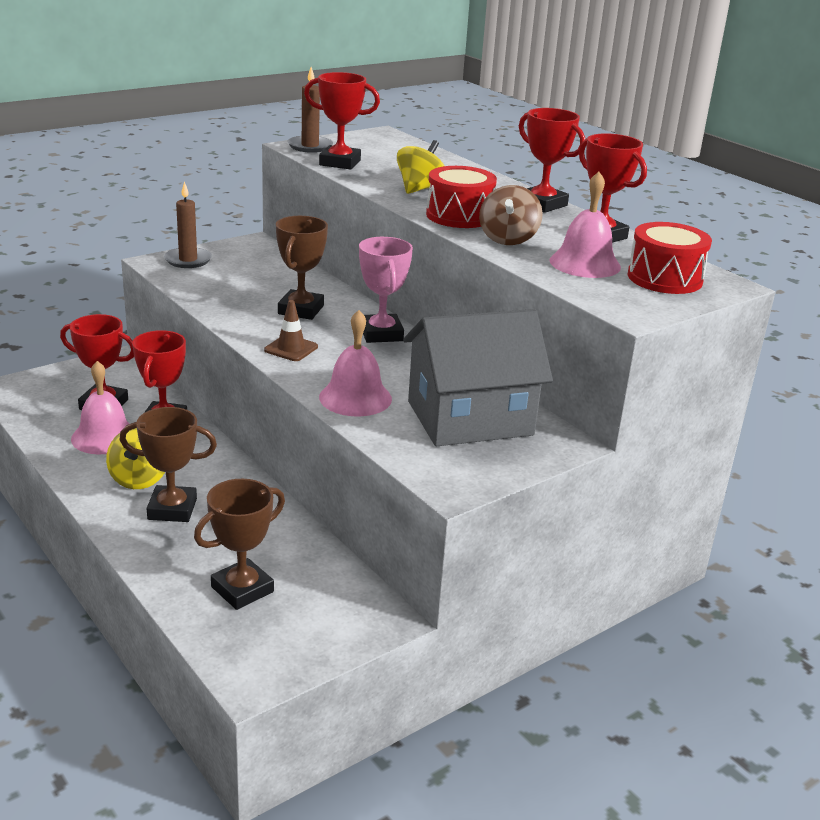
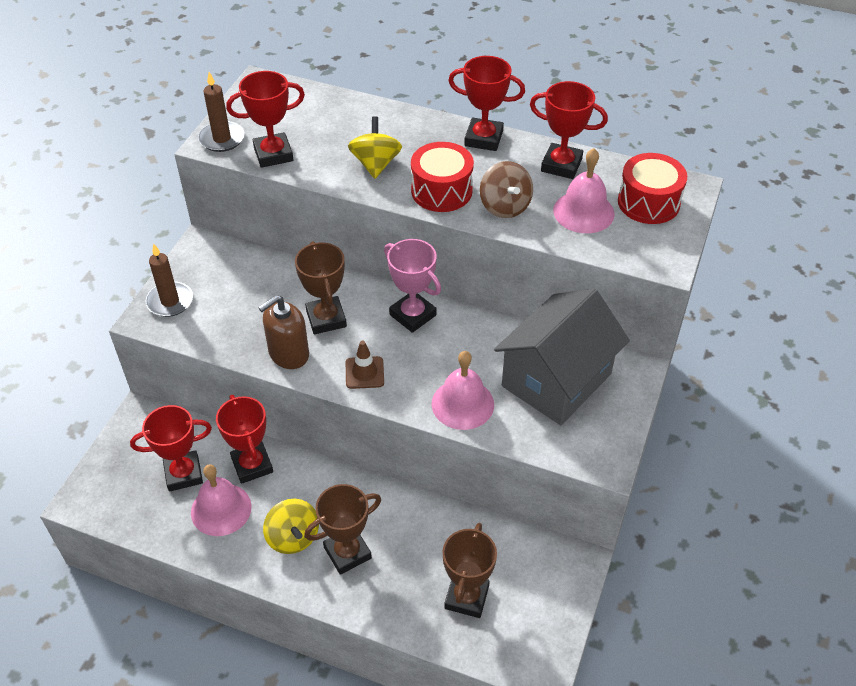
camera: 30 degrees left, 20 degrees up
(241, 316) = (288, 354): none -> brown soap dispenser

